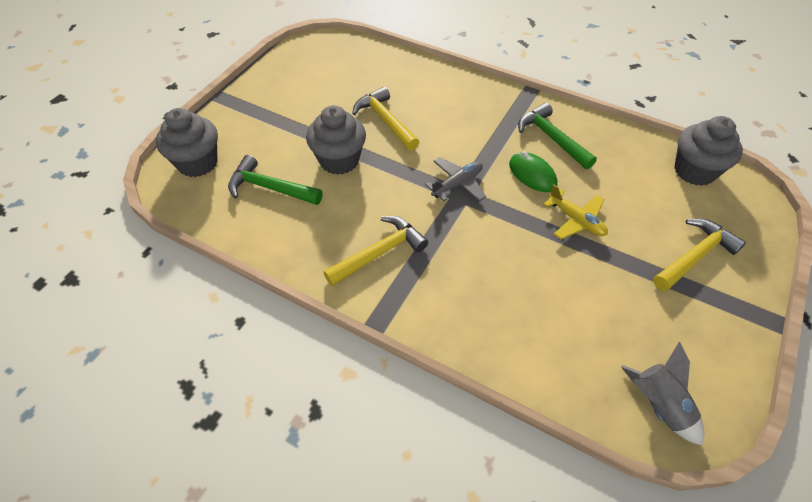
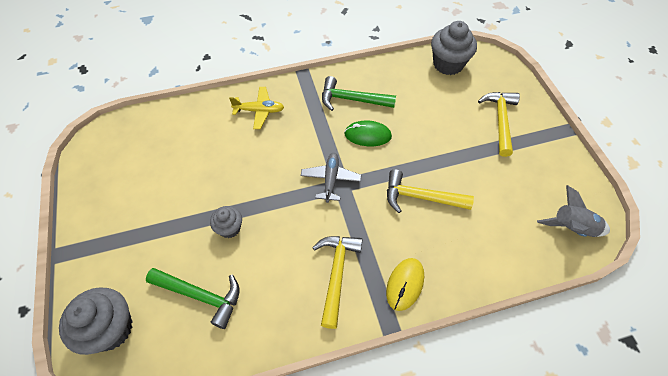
camera: 45 degrees left, 5 degrees up
(270, 188) = (201, 296): green hammer -> green hammer turned 135 degrees counterclockwise
(339, 160) = (229, 228): grey cupcake -> grey cupcake, size x0.57
(385, 120) = (228, 169): yellow hammer -> yellow hammer (420, 197)
(426, 307) = (405, 284): none -> yellow mouse
(576, 220) = (423, 147): yellow plane -> yellow plane (259, 111)

